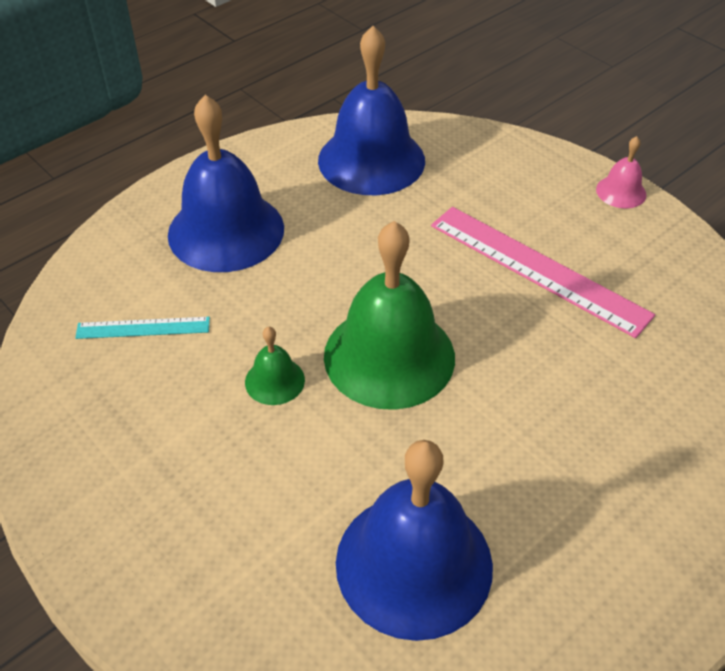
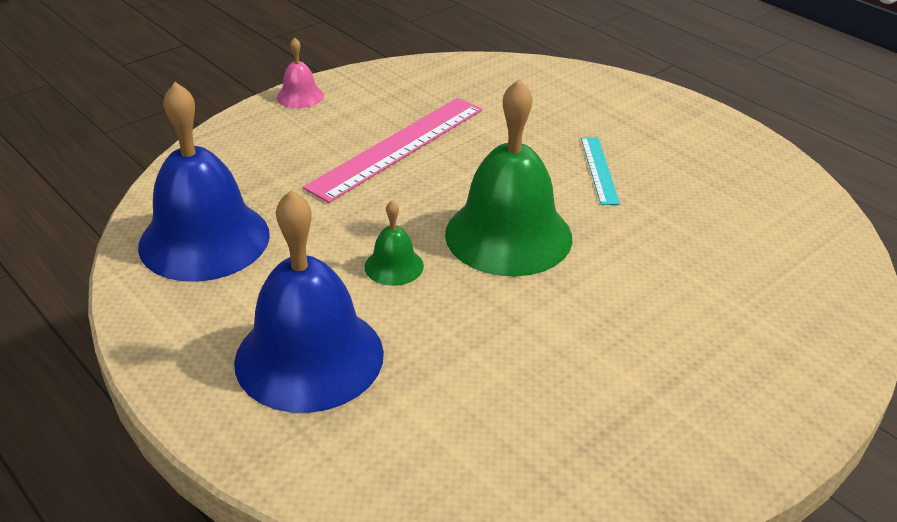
camera: 90 degrees left, 10 degrees down
(143, 328) = (475, 420): turquoise ruler -> turquoise ruler (599, 170)
(274, 381) = (546, 309): green bell -> green bell (394, 266)
(414, 563) = (723, 229): blue bell -> none

